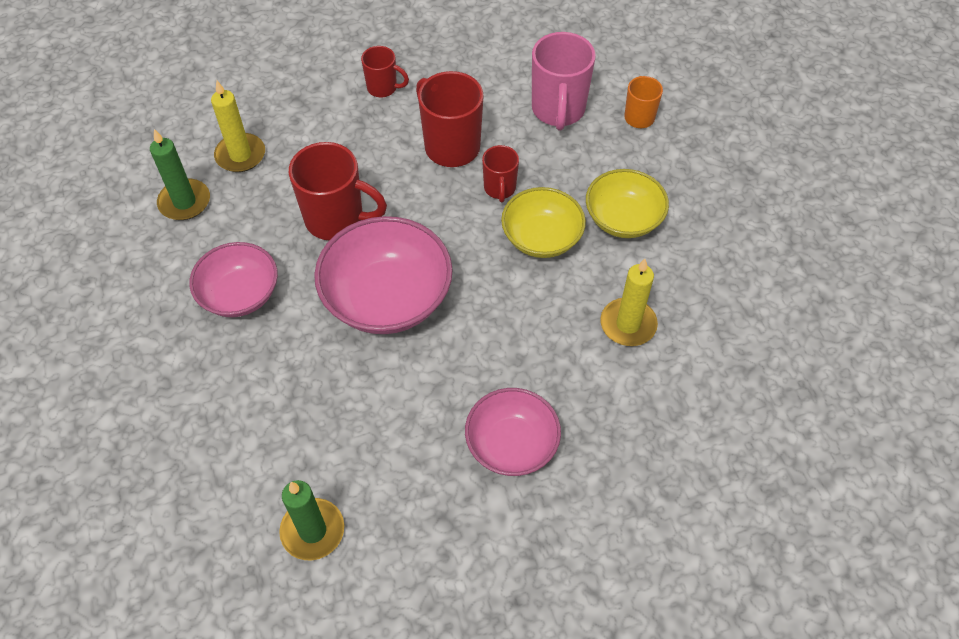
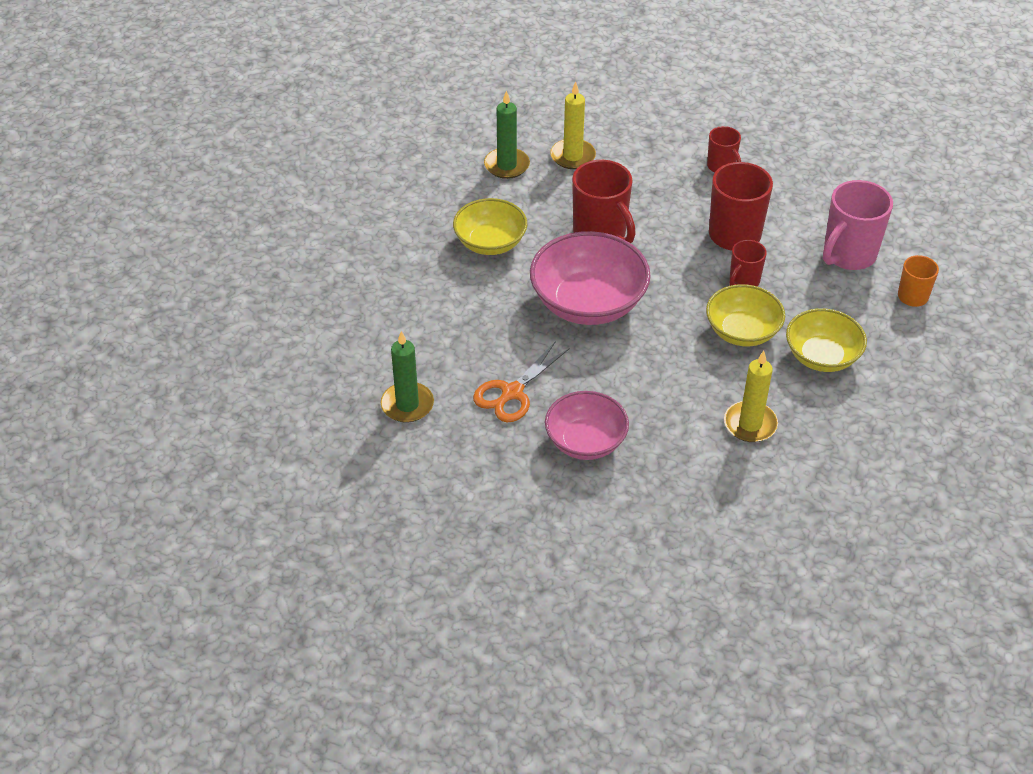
camera: 40 degrees right, 10 degrees down
(240, 294) = (490, 242): pink bowl -> yellow bowl
(401, 442) = (512, 392): none -> orange scissors

